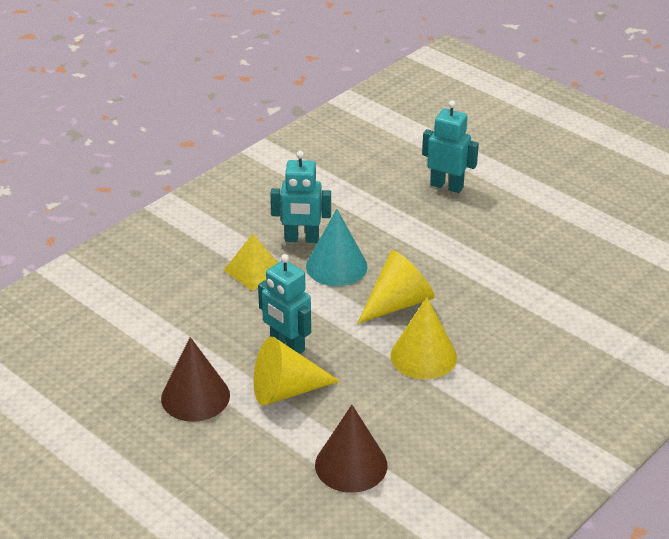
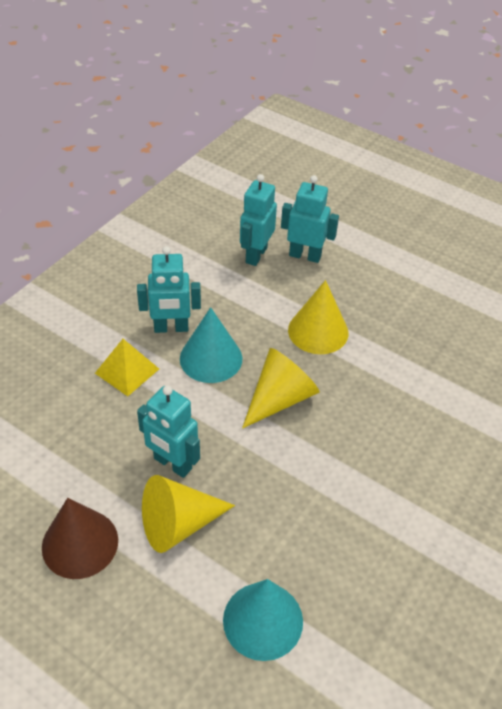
camera: 10 degrees left, 10 degrees up
(351, 465) = (263, 620): brown cone -> turquoise cone
(396, 182) = (256, 255): none -> turquoise robot
(423, 356) = (316, 463): yellow cone -> yellow cone (318, 331)

